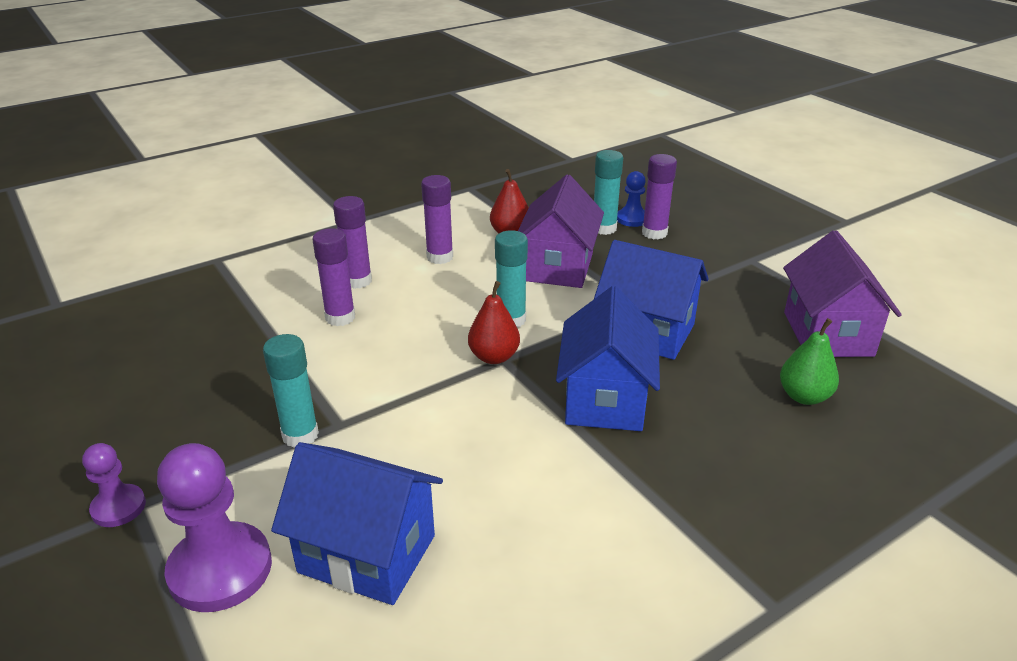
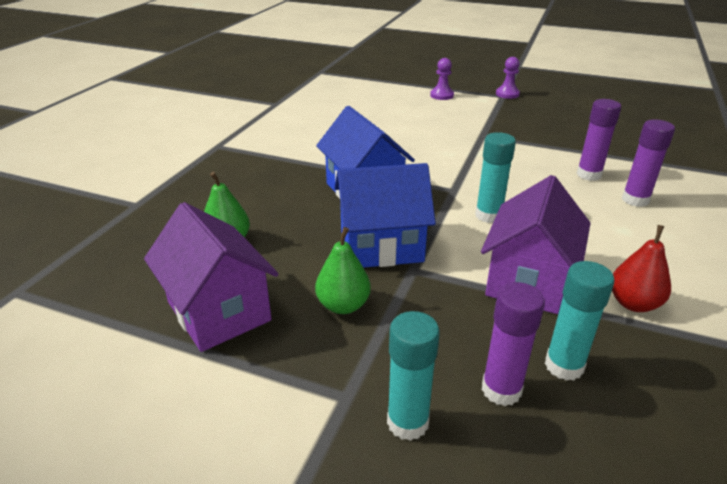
camera: 145 degrees right, 0 degrees up
(220, 569) = (442, 95): purple pawn -> purple pawn, size x0.55
(300, 435) = (490, 127): turquoise glue stick -> turquoise glue stick (407, 422)
(367, 554) = (399, 111): blue house -> none
(440, 257) = (631, 245): purple glue stick -> none
(494, 357) = (461, 189): red pear -> none
(558, 267) = (528, 280): purple house -> purple house turned 45 degrees clockwise
(632, 219) = (558, 408): blue pawn -> none
(719, 302) = (343, 305): none -> green pear

